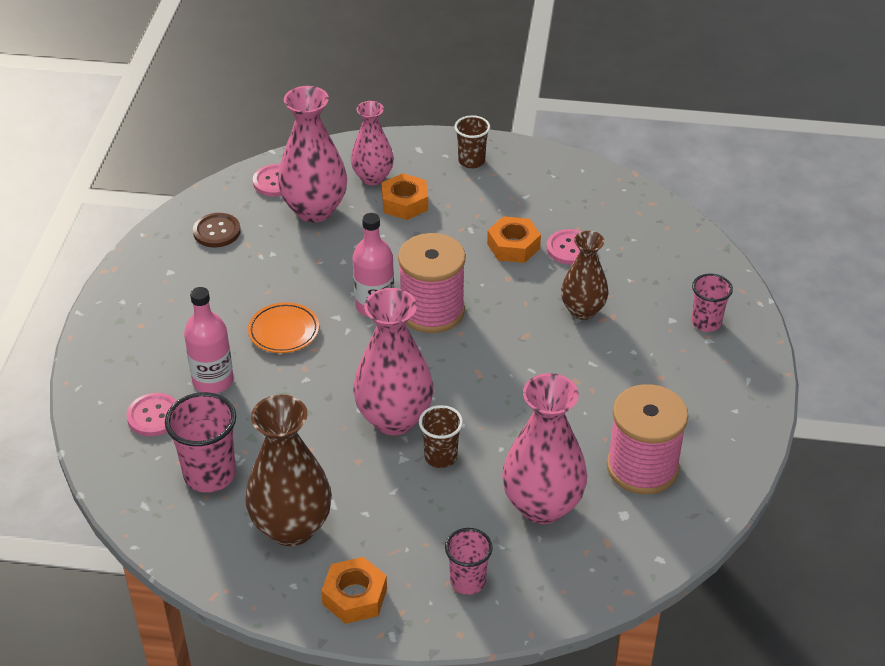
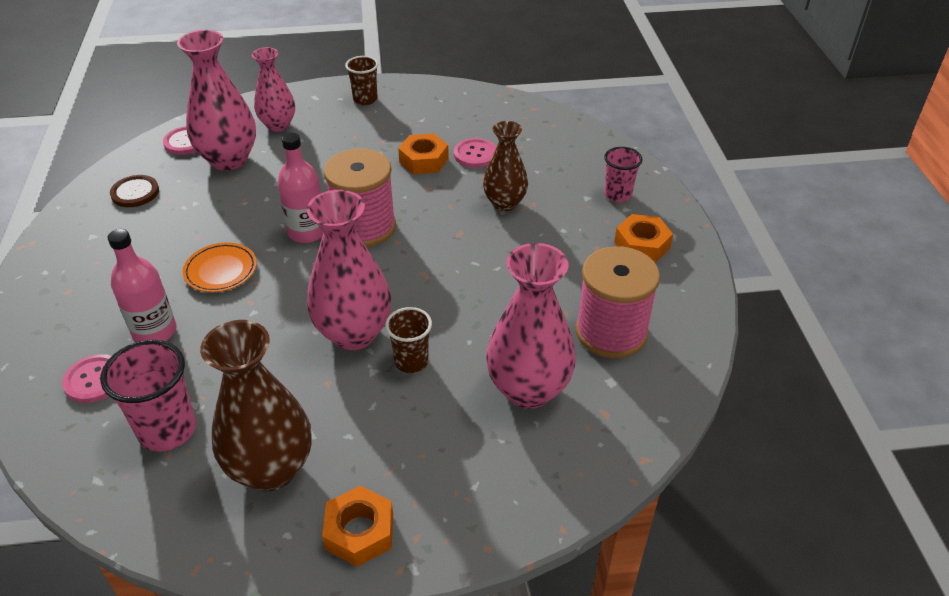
camera: 15 degrees left, 0 degrees up
(405, 203) = (313, 141): orange nut -> orange nut (642, 245)
(468, 581) = (478, 486): pink cup -> none

